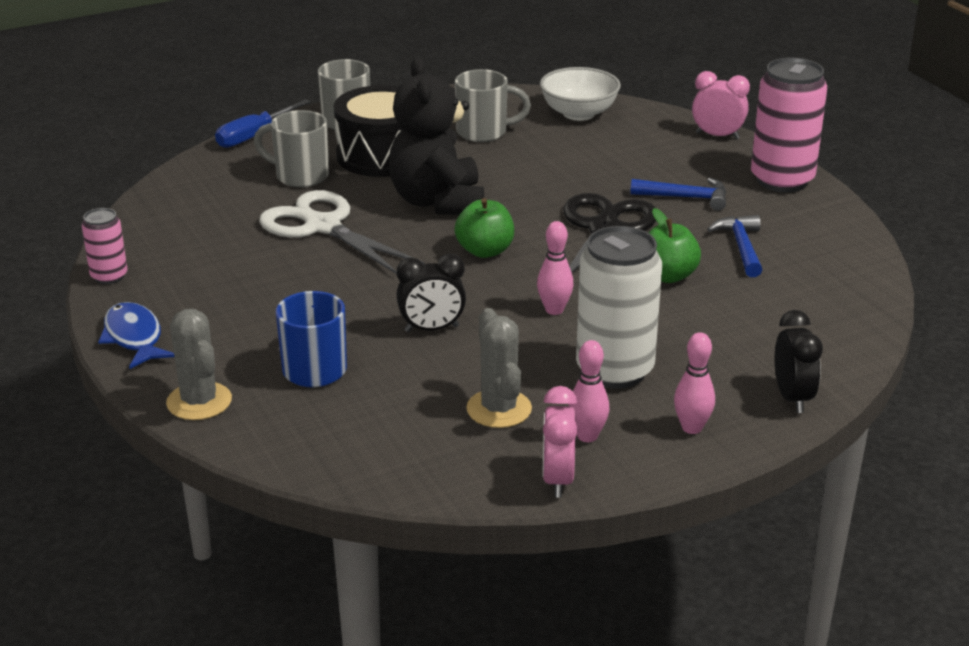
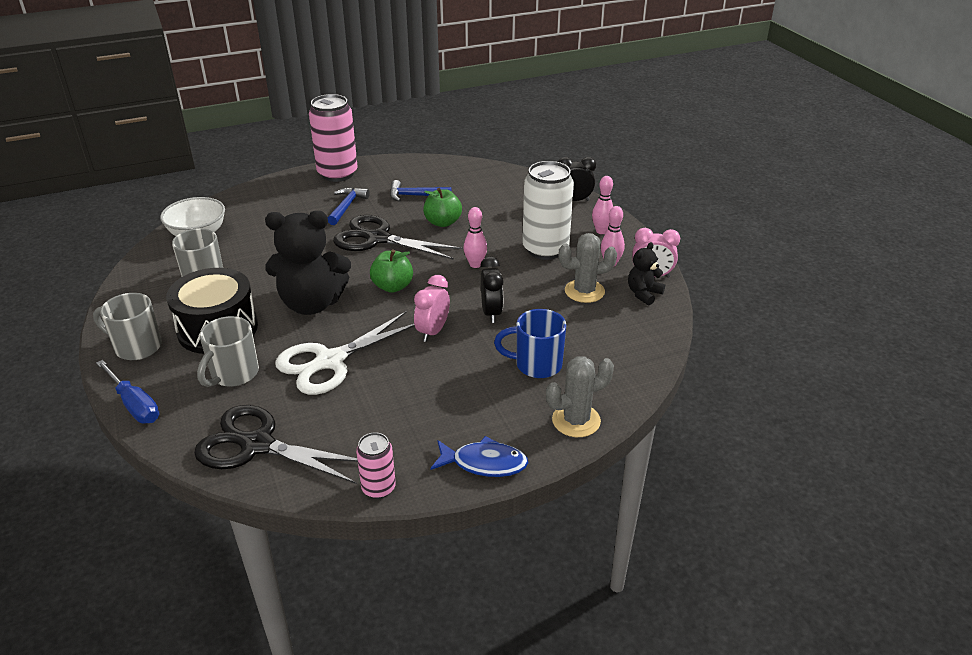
camera: 85 degrees left, 5 degrees up
(134, 338) = (484, 463): blue fish -> blue fish turned 150 degrees counterclockwise
(185, 204) = (257, 445): none -> black scissors
(501, 468) = (643, 294): none -> black teddy bear
(717, 136) = (265, 187): pink clock -> pink clock (432, 331)

